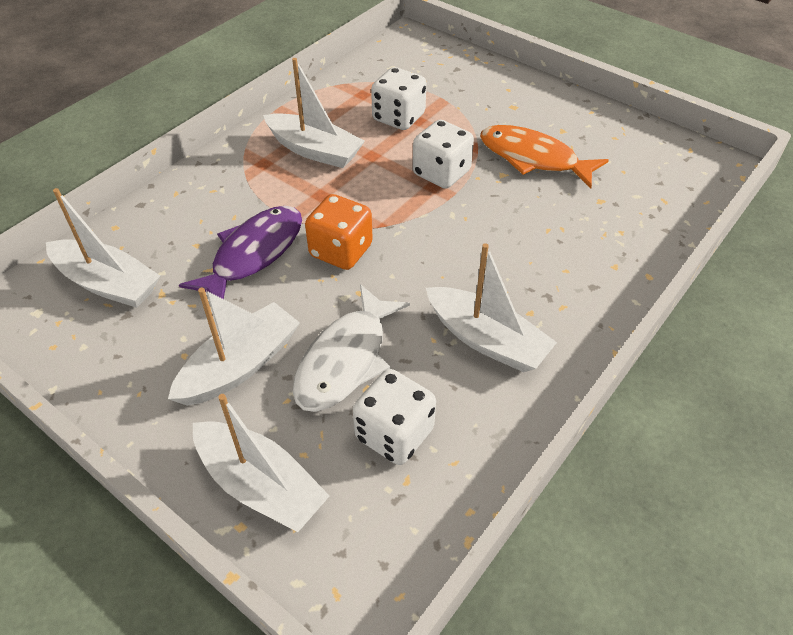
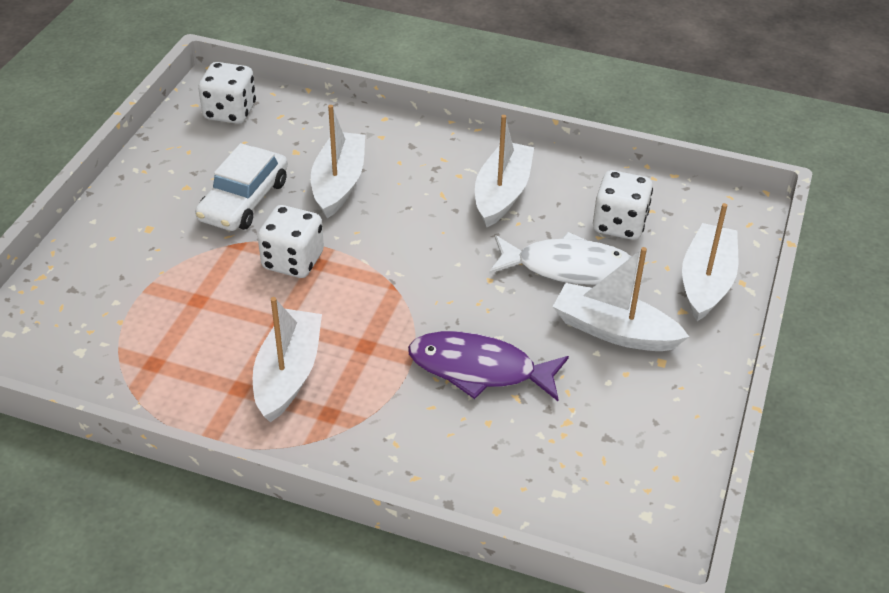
camera: 110 degrees left, 5 degrees down
(107, 283) = (579, 473): white boat -> white boat (339, 183)
(341, 251) = (443, 306): orange dice -> none
(398, 117) = (198, 317): white dice -> white dice (230, 112)
(533, 158) = (244, 200): orange fish -> white car

